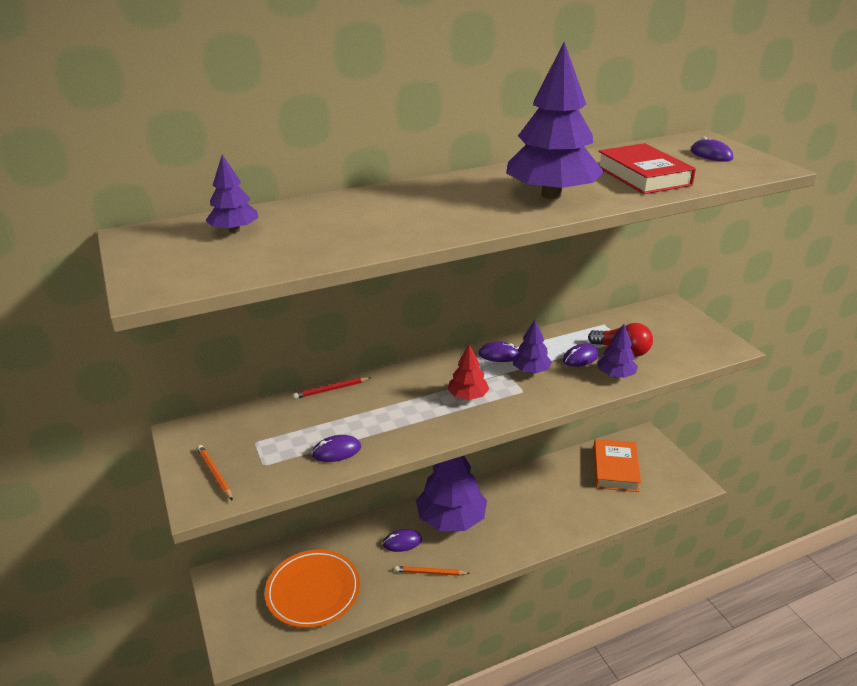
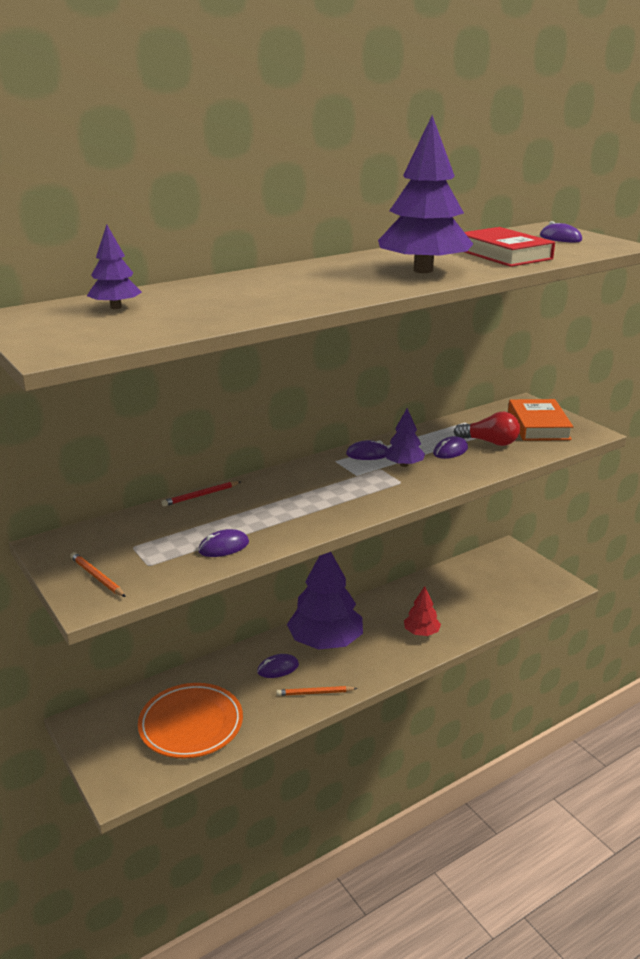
camera: 10 degrees left, 5 degrees down
(468, 396) = (346, 490): red tree -> red tree (421, 632)
(615, 469) = (485, 580): orange book -> orange book (538, 426)
(616, 375) = (489, 462): purple tree -> none

